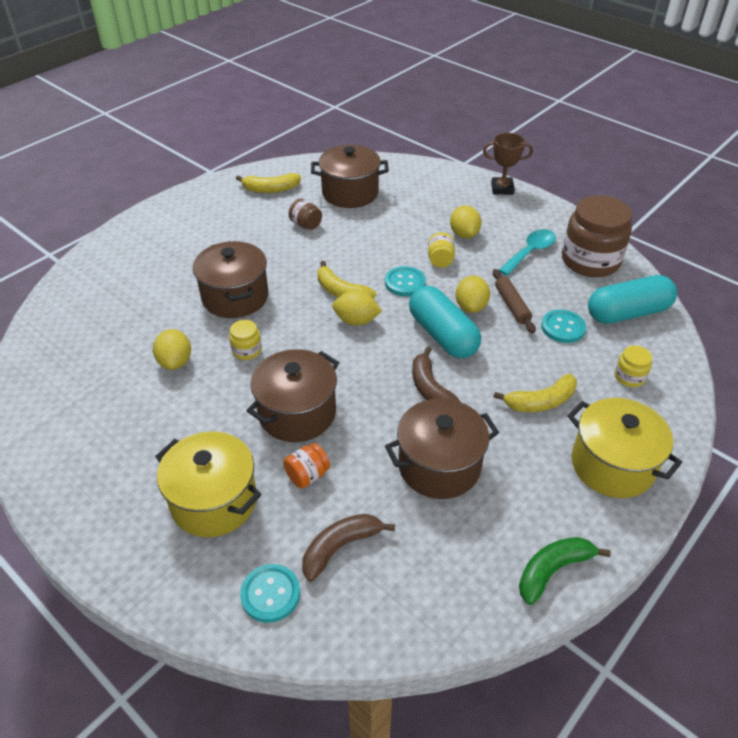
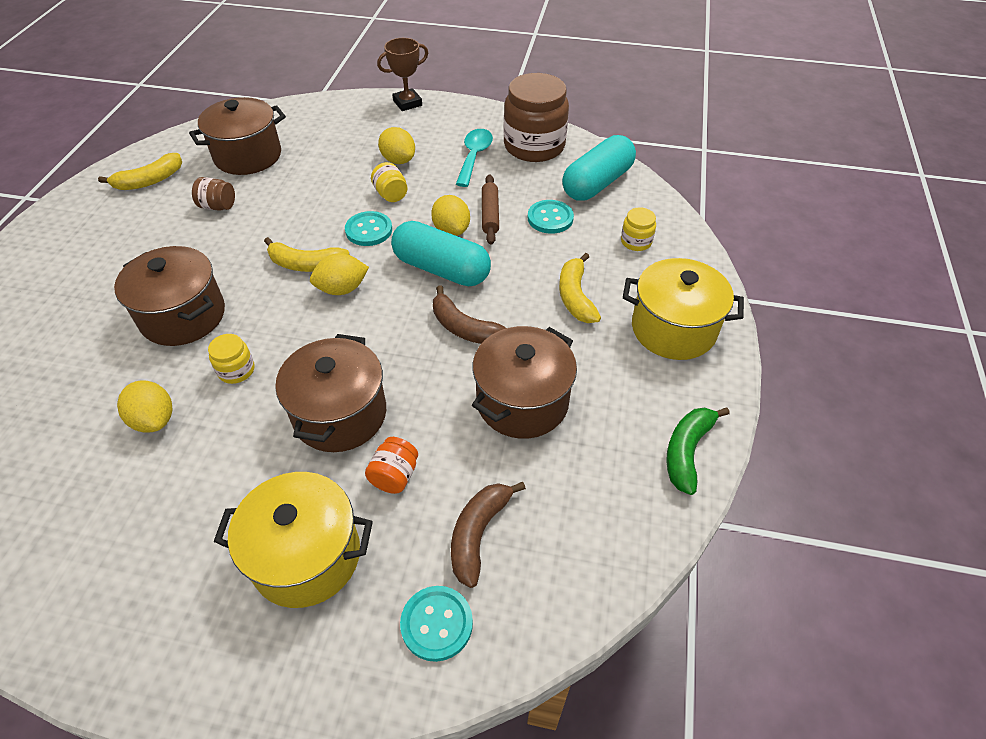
camera: 30 degrees left, 5 degrees up
(512, 305) = (490, 214): brown rolling pin -> brown rolling pin turned 45 degrees clockwise
(541, 401) = (575, 297): yellow banana -> yellow banana turned 135 degrees clockwise

